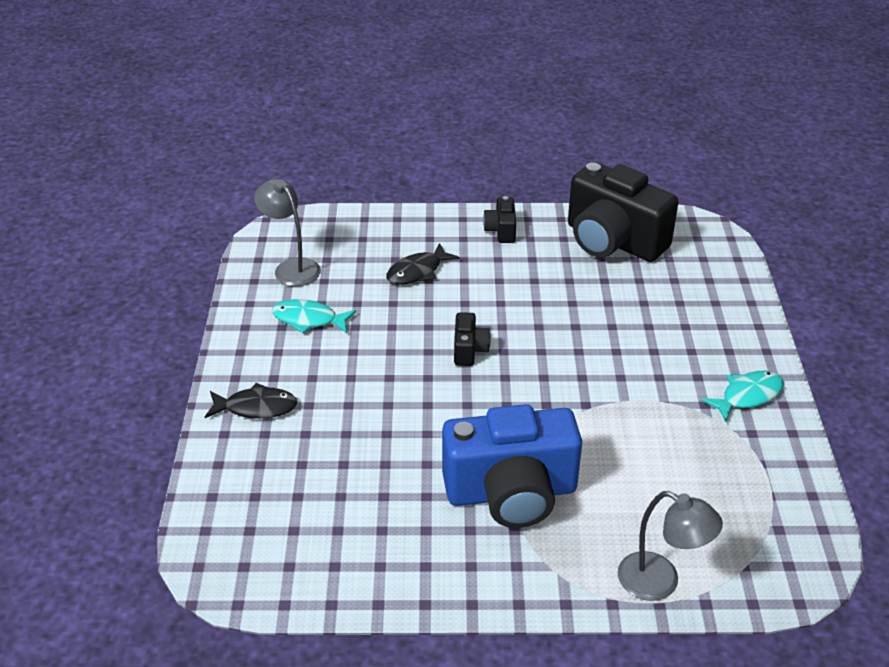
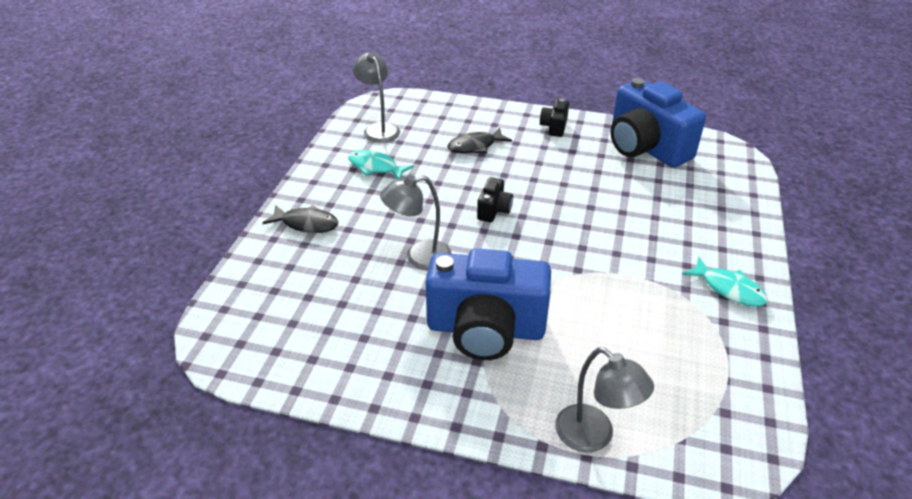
camera: 15 degrees right, 0 degrees up
(406, 424) = (419, 257): none -> grey lamp
(613, 241) = (645, 148): black camera -> blue camera
(747, 396) = (729, 289): turquoise fish -> turquoise fish turned 60 degrees clockwise

